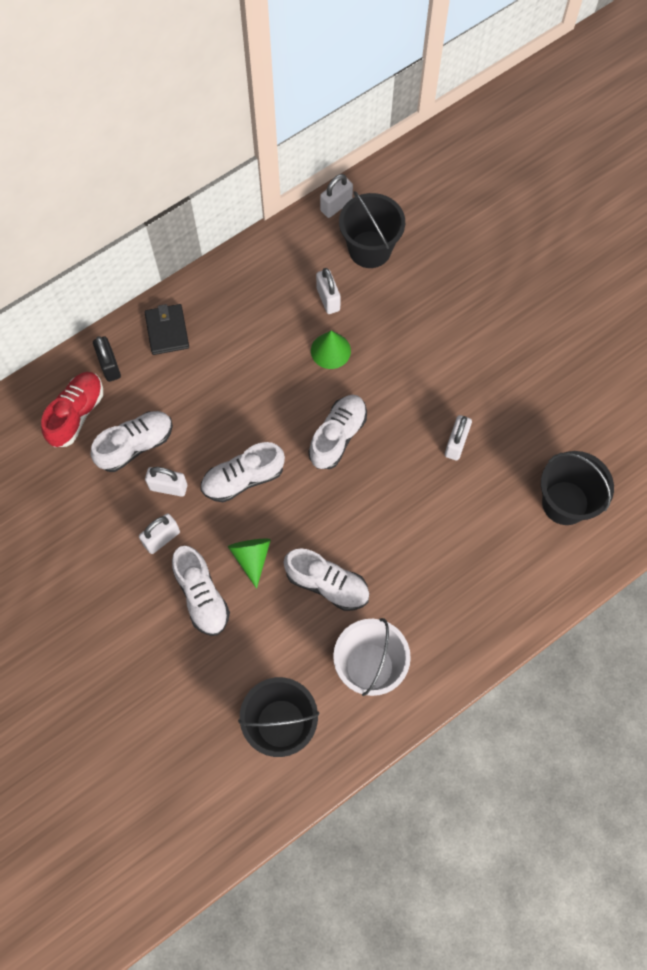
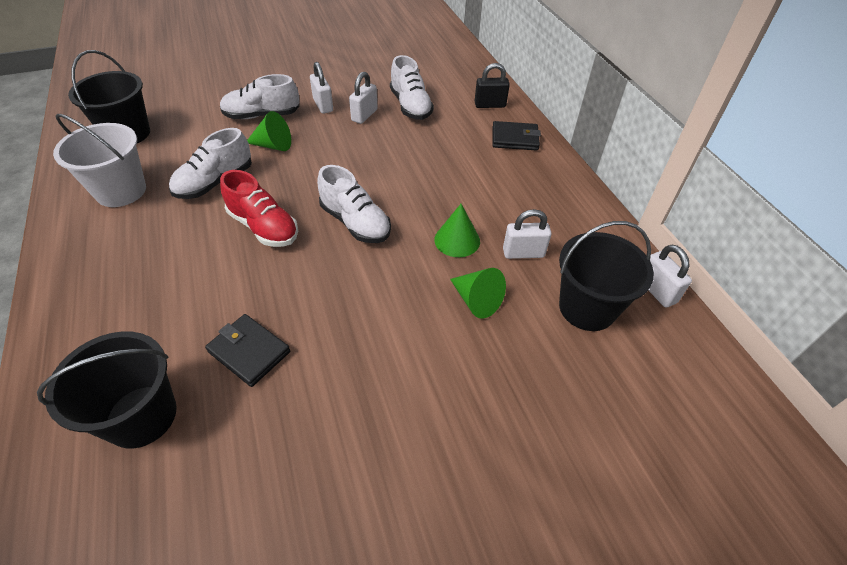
camera: 105 degrees right, 20 degrees down
(76, 414) = (452, 84): red shoe -> red shoe (263, 227)
(243, 479) = (347, 154): white shoe -> none
(390, 323) = (476, 300): none -> green cone
(456, 443) = (291, 320): white padlock -> none
(493, 460) = (249, 352): none -> black wallet

